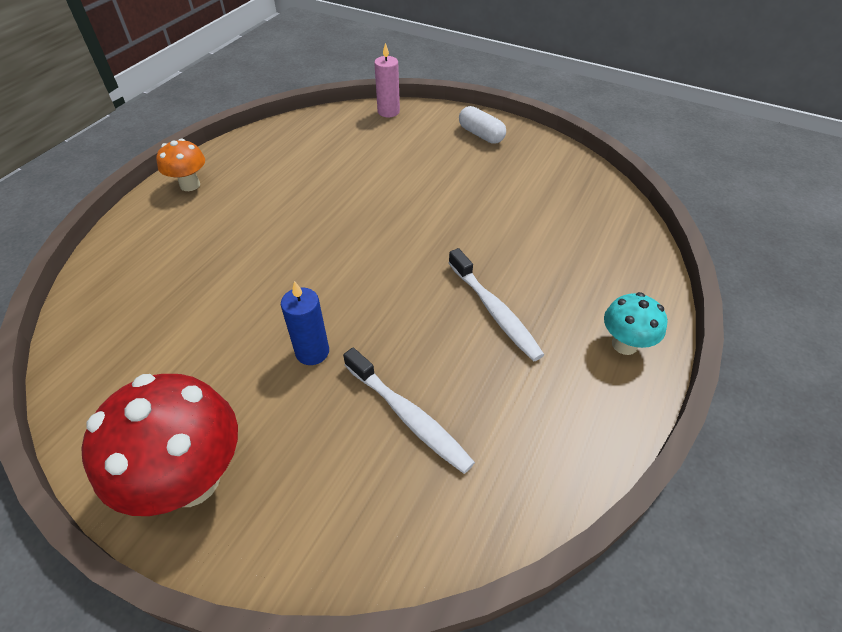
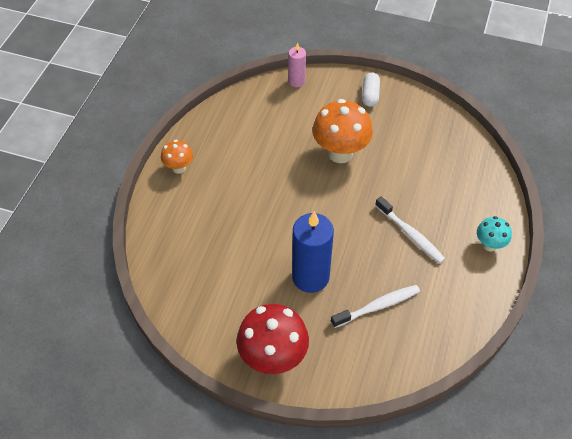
camera: 10 degrees left, 5 degrees up
(312, 352) = (310, 277): blue candle -> blue candle, size x1.84
(409, 416) = (378, 306): white toothbrush -> white toothbrush turned 60 degrees counterclockwise
(419, 193) = (340, 153): none -> orange mushroom
(481, 135) = (370, 95): white capsule -> white capsule turned 60 degrees clockwise

